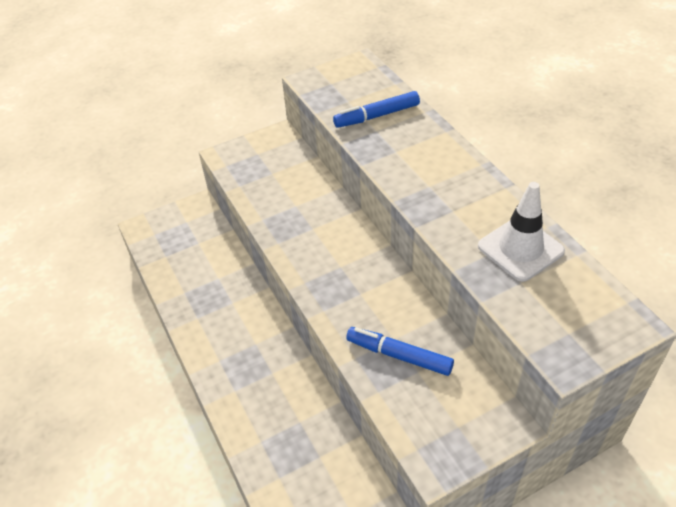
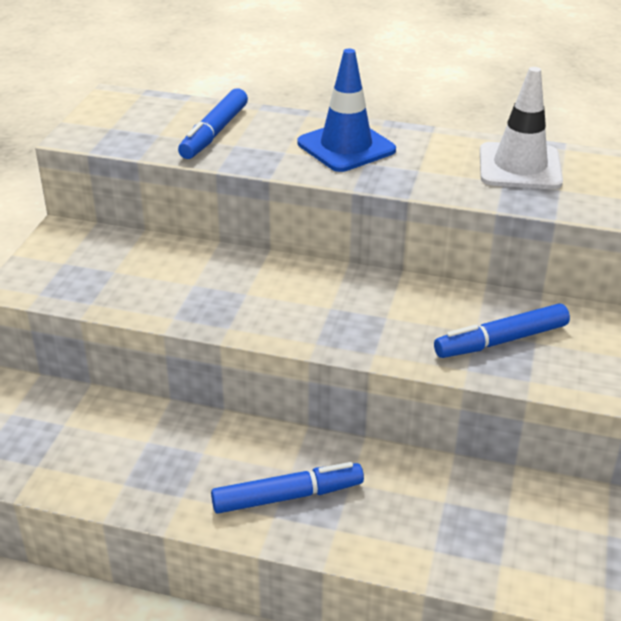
camera: 50 degrees left, 10 degrees down
(236, 356) = (287, 496): none -> blue marker
(434, 168) = (346, 147): none -> blue traffic cone

